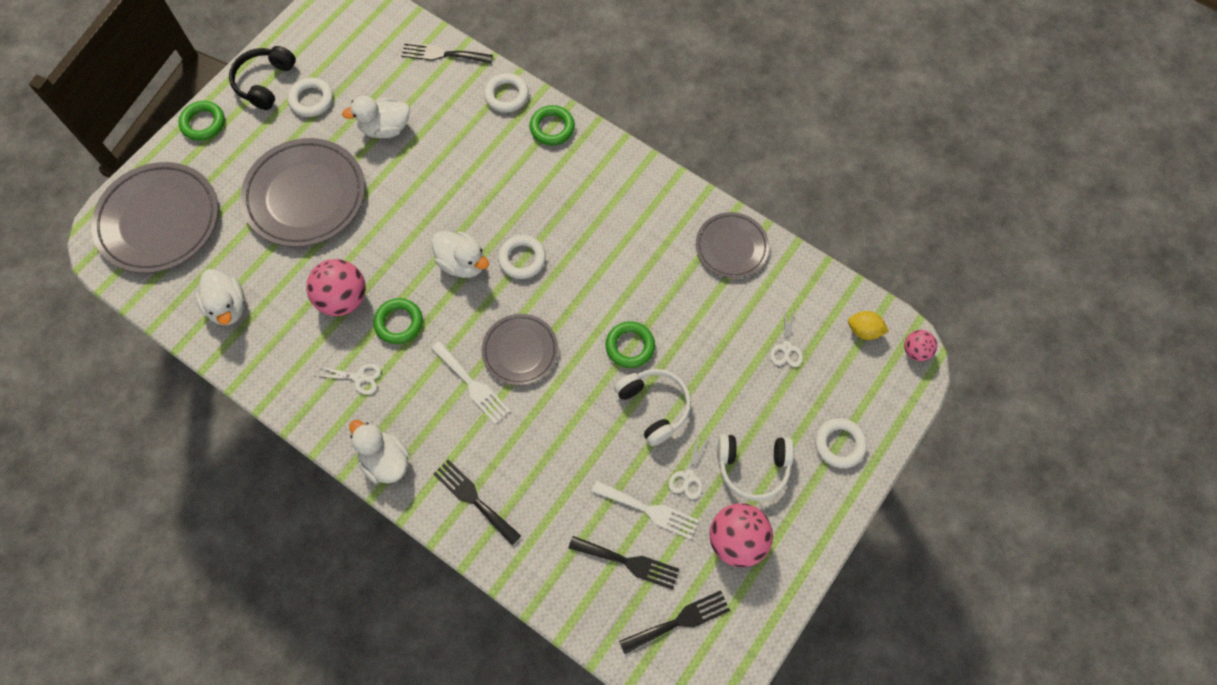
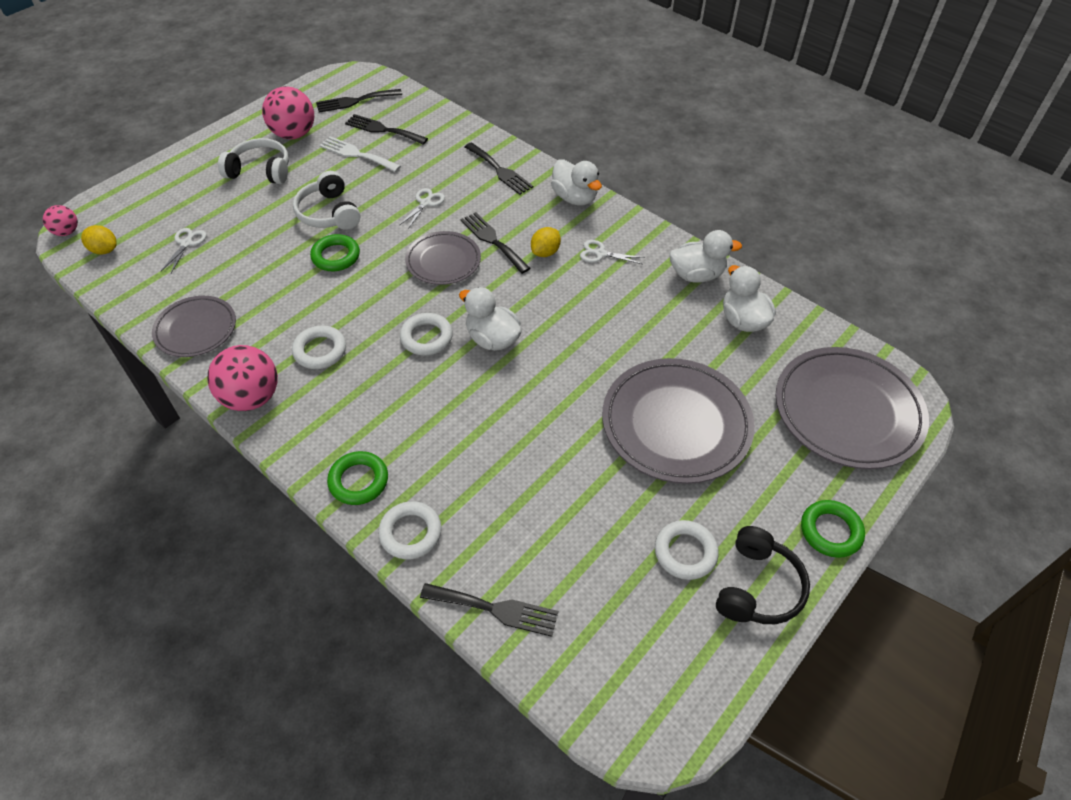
camera: 175 degrees left, 15 degrees down
(343, 299) = (621, 317): pink ball -> pink ball (251, 397)
(385, 128) = (580, 501): white duck -> white duck (696, 275)
(399, 323) = (562, 292): green ring -> none
(417, 374) = (545, 252): none -> yellow lemon
(472, 385) = (493, 240): white fork -> black fork
(688, 477) = (317, 170): white scissors -> white scissors (425, 203)
(839, 444) = (179, 178): white ring -> white ring (320, 350)

